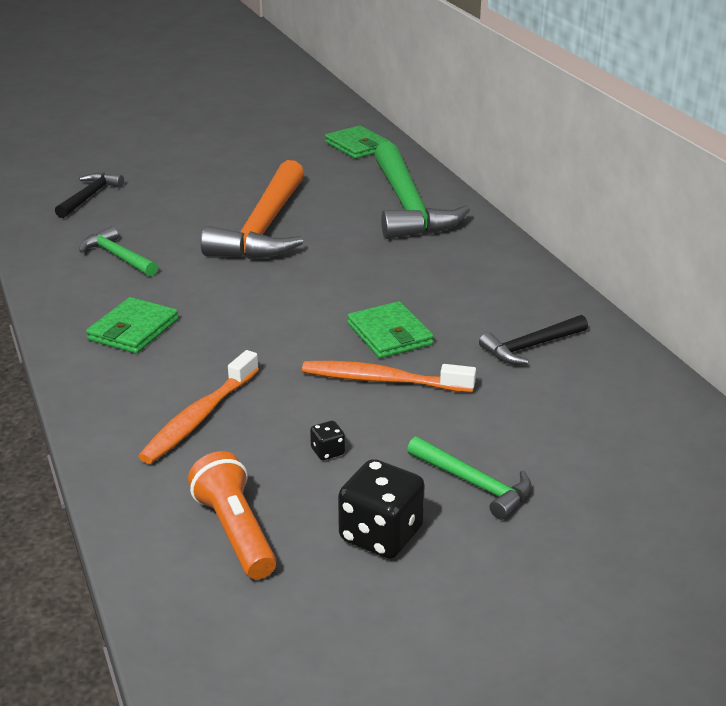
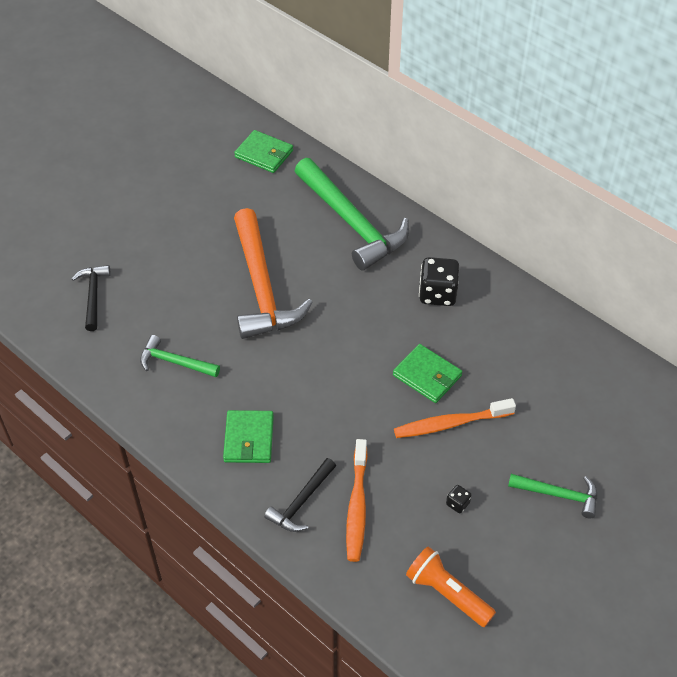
camera: 25 degrees left, 20 degrees up
(381, 535) = (531, 559): black dice -> black dice (437, 294)
(531, 347) = (524, 353): black hammer -> black hammer (302, 502)

